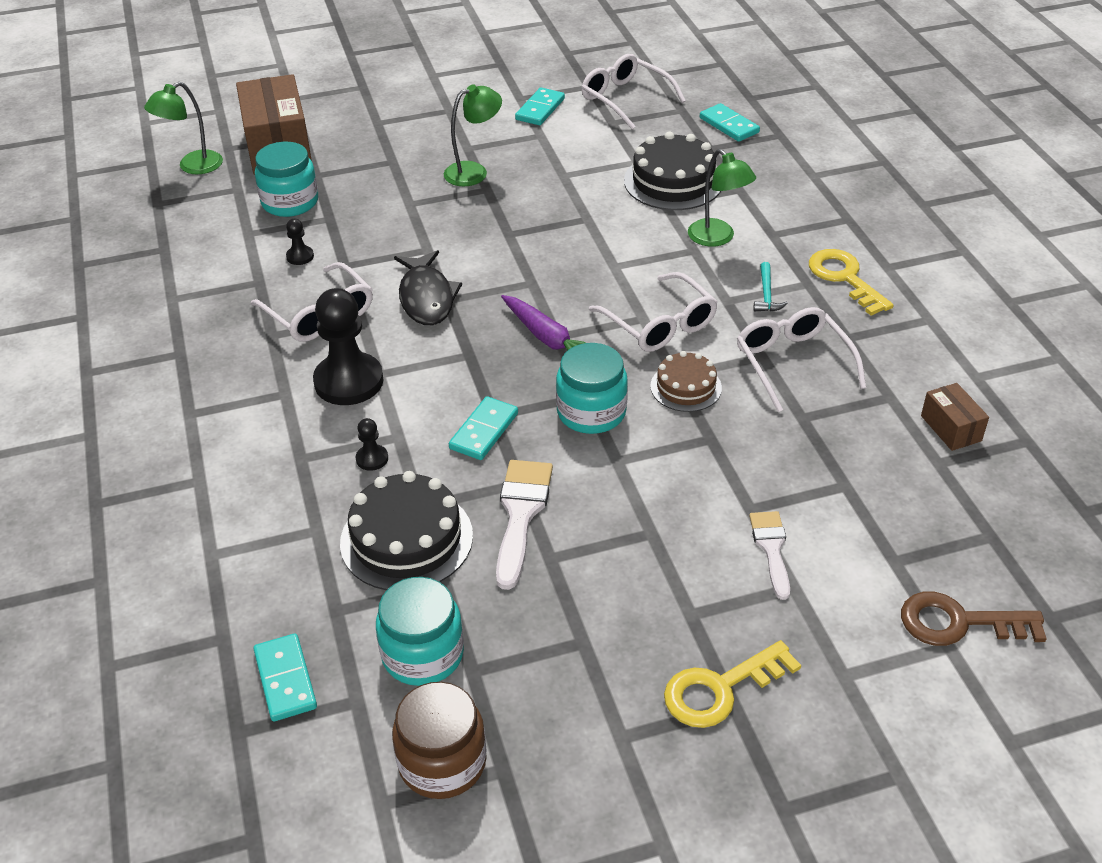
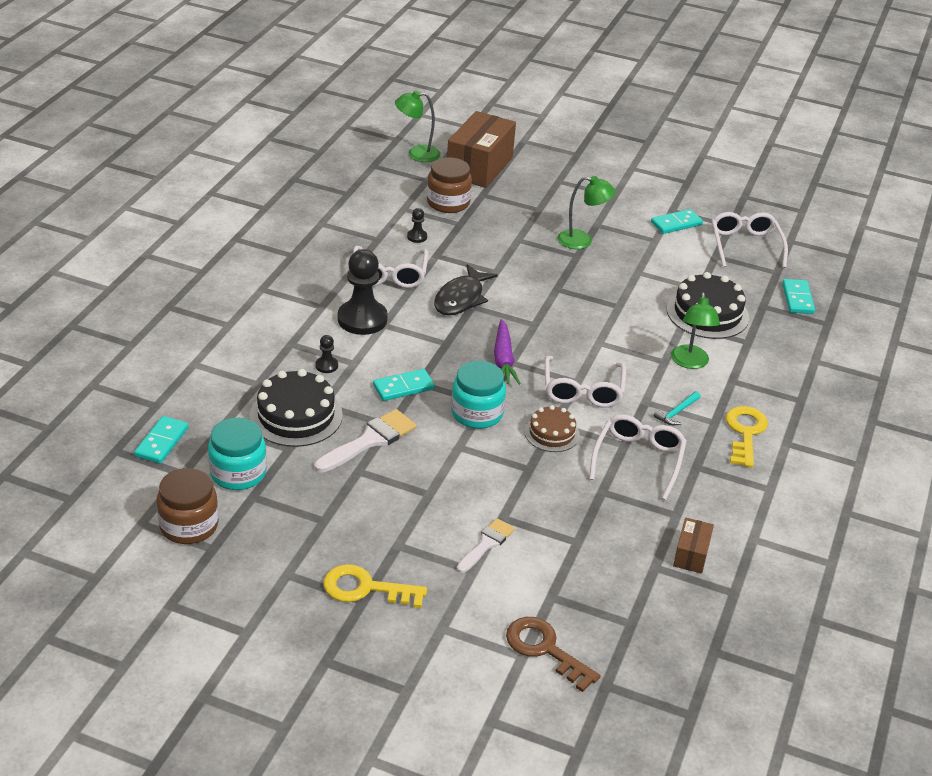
camera: 35 degrees right, 5 degrees down
(290, 202) = (448, 203): turquoise jar -> brown jar

